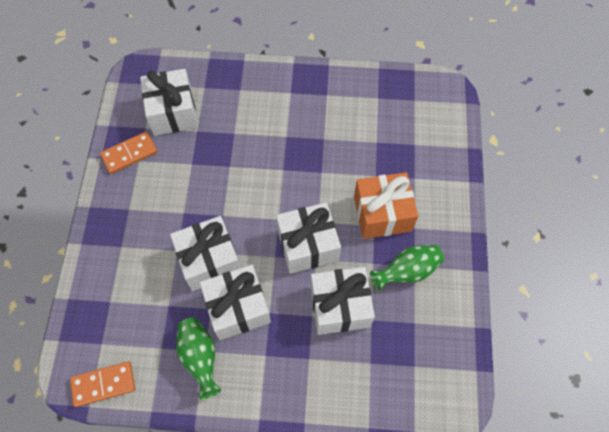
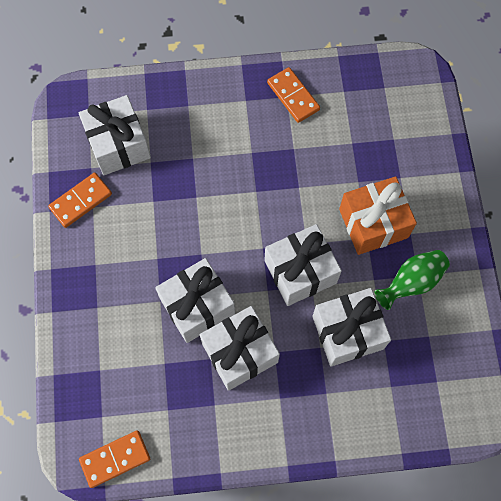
camera: 10 degrees left, 5 degrees up
(200, 357) = (211, 412): green vase -> none
(332, 95) = (293, 96): none -> orange domino

